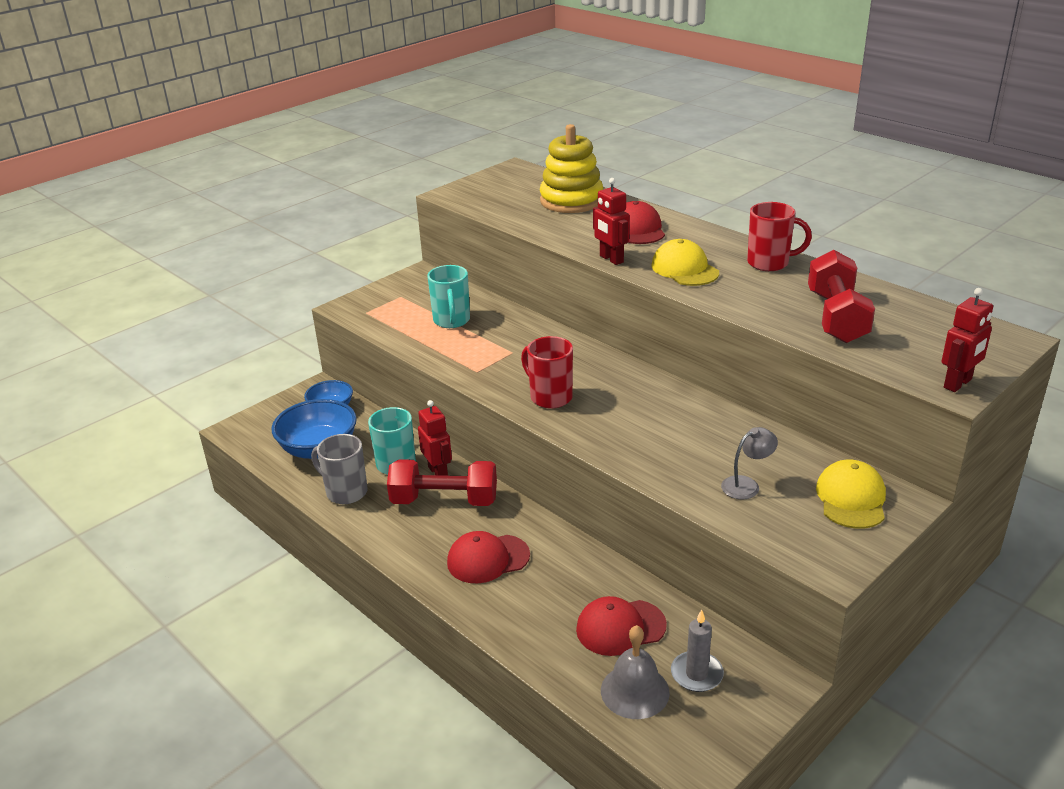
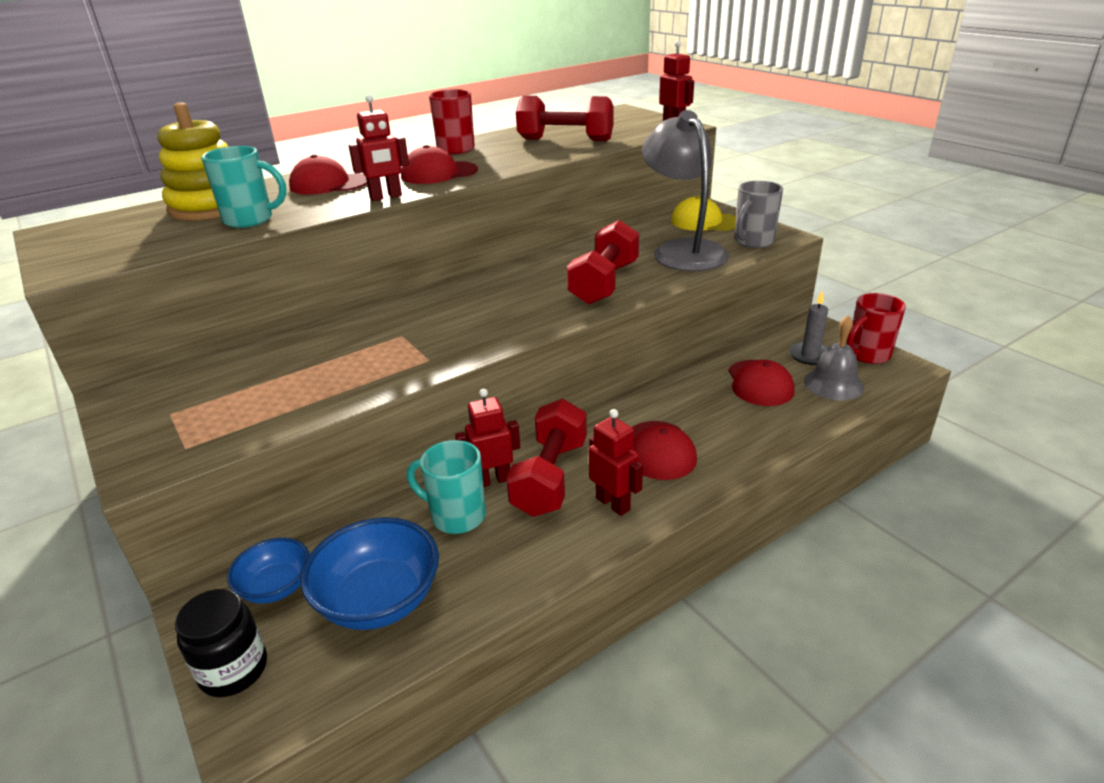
camera: 80 degrees left, 0 degrees up
(272, 413) = (234, 670): none -> black jar
(345, 492) = (499, 568): grey mug -> grey mug (753, 242)
(414, 538) = (613, 503): none -> red robot
(452, 321) = (287, 373): turquoise mug -> turquoise mug (250, 220)
(550, 397) = (510, 320): red mug -> red mug (867, 355)
(639, 439) = (604, 283): none -> red dumbbell
(684, 269) = (439, 173): yellow cap -> red cap
(746, 485) = (682, 250): grey lamp -> grey lamp, size x2.35

